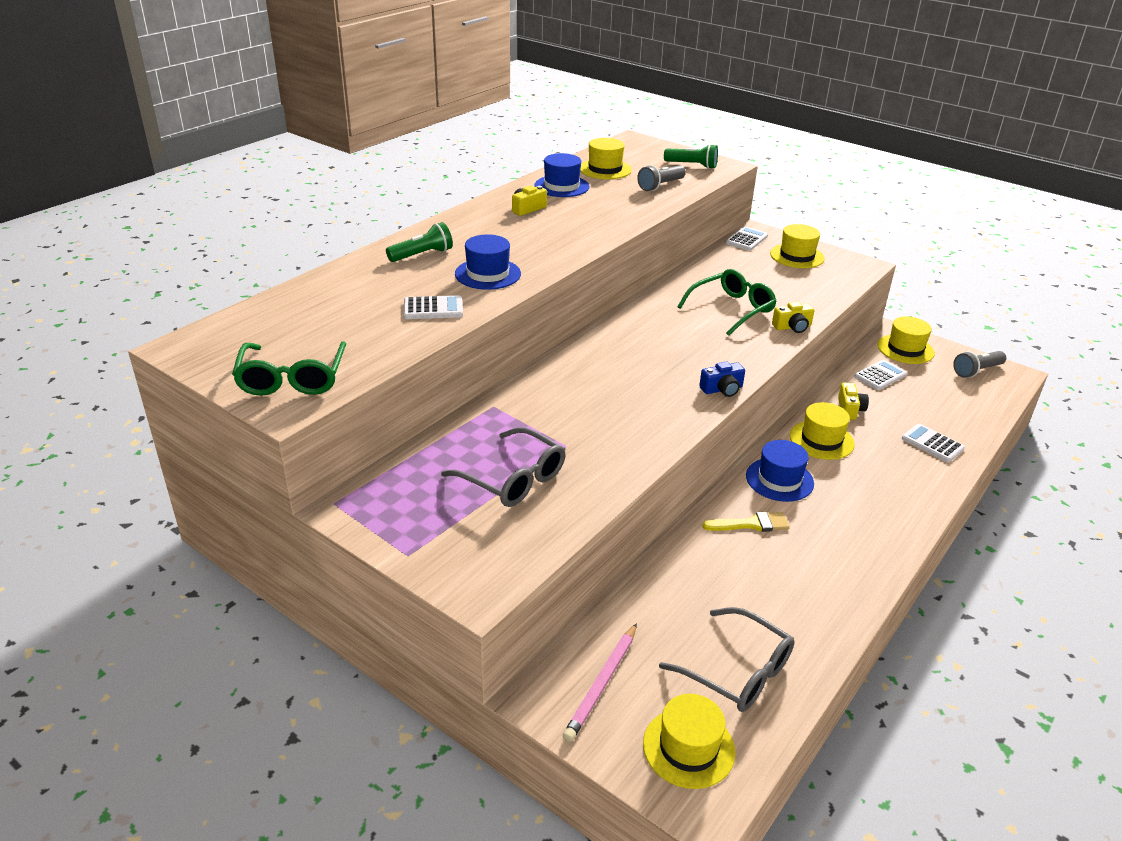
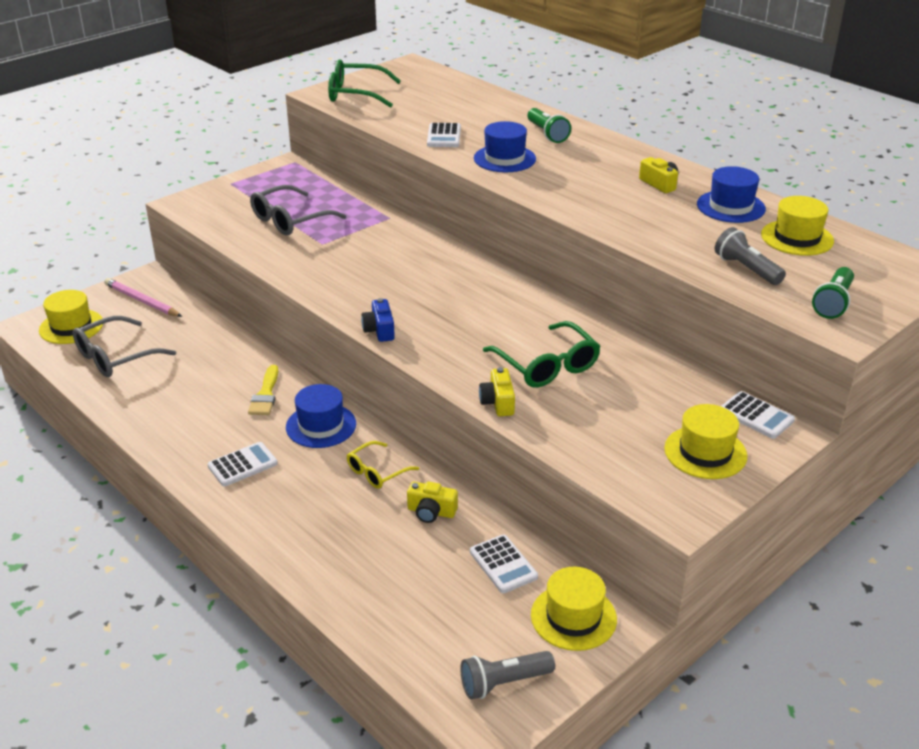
camera: 100 degrees right, 0 degrees up
(821, 440) = (377, 472): yellow hat -> yellow glasses
(932, 444) = (343, 564): white calculator -> white calculator (242, 465)
(977, 371) = (503, 683): grey flashlight -> grey flashlight turned 90 degrees counterclockwise

